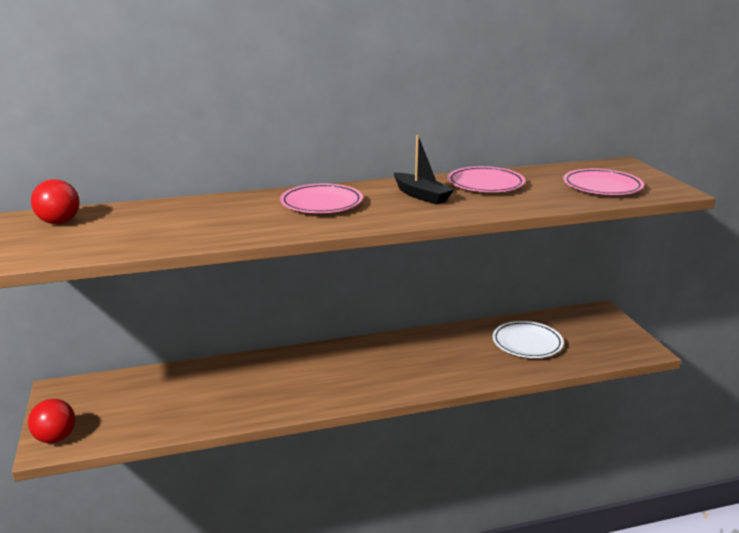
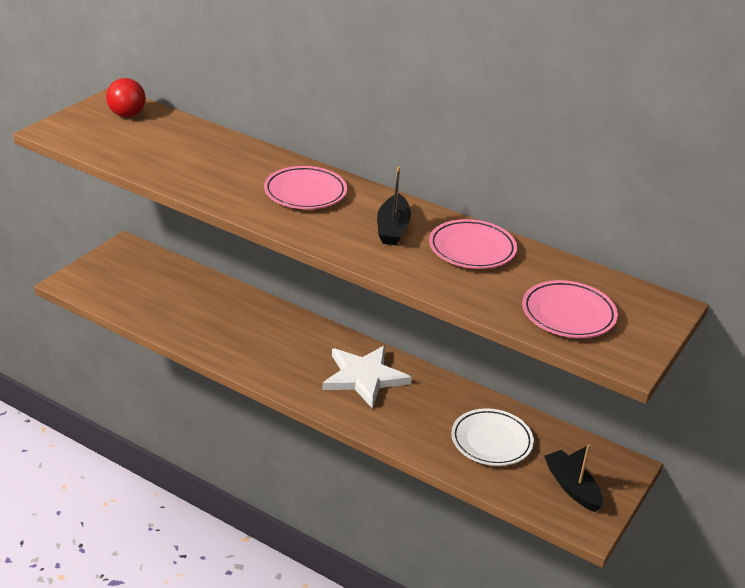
camera: 45 degrees right, 10 degrees up
(55, 438) = (79, 280): red ball -> none
(398, 358) = (364, 377): none -> white star
(602, 337) = (572, 487): none -> black boat

